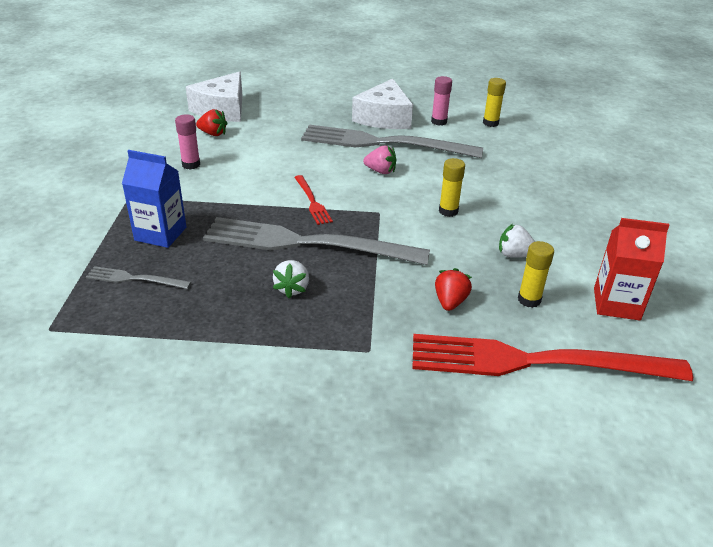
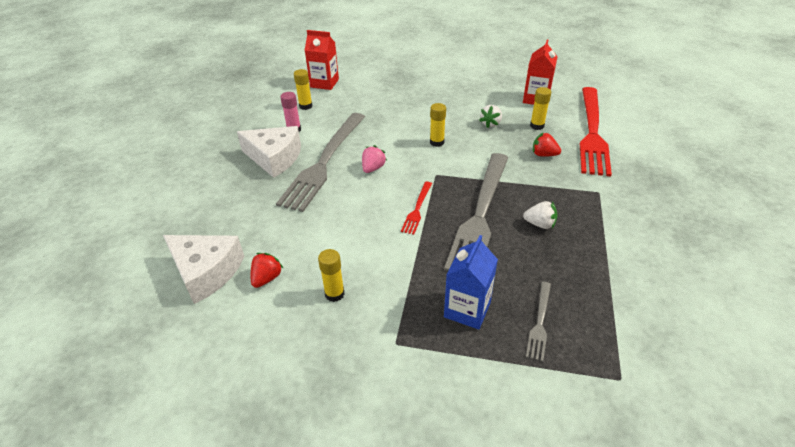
camera: 80 degrees left, 5 degrees up
(191, 165) = (334, 294): pink glue stick -> yellow glue stick
(312, 201) = (417, 209): red fork -> red fork turned 120 degrees clockwise
(549, 129) = (324, 83): none -> red carton

